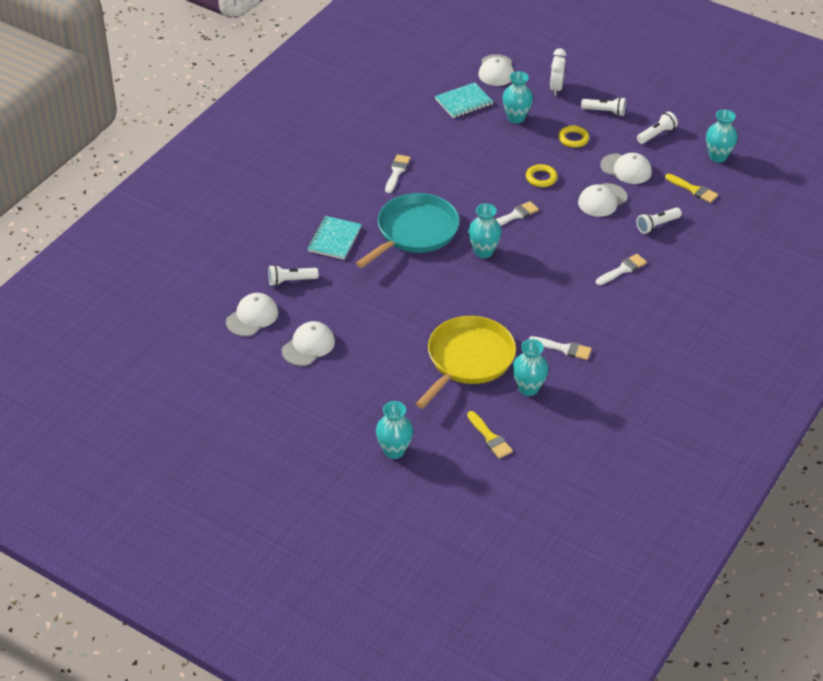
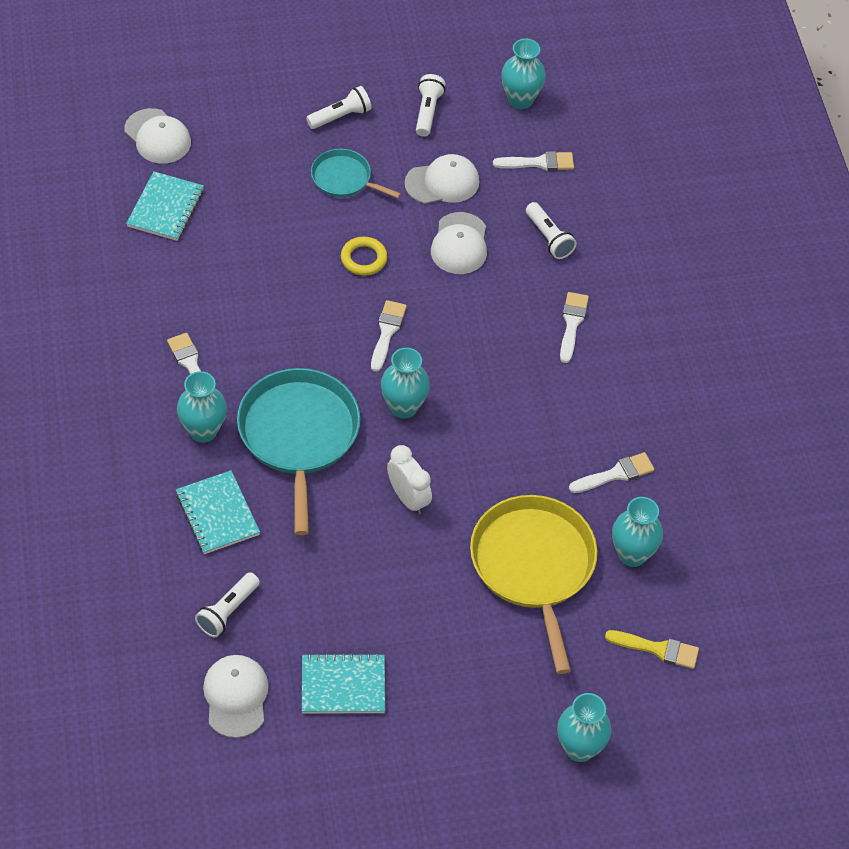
camera: 45 degrees left, 10 degrees up
(308, 346) = (343, 685): white cap -> turquoise notebook
(516, 118) = (250, 191): turquoise vase -> turquoise vase (203, 431)
(556, 88) = (253, 118): white clock -> white clock (408, 498)
(573, 139) = (344, 178): yellow ring -> turquoise pan
(657, 225) = (549, 238): white flashlight -> white flashlight turned 45 degrees counterclockwise
(693, 189) = (539, 163): yellow brush -> white brush

